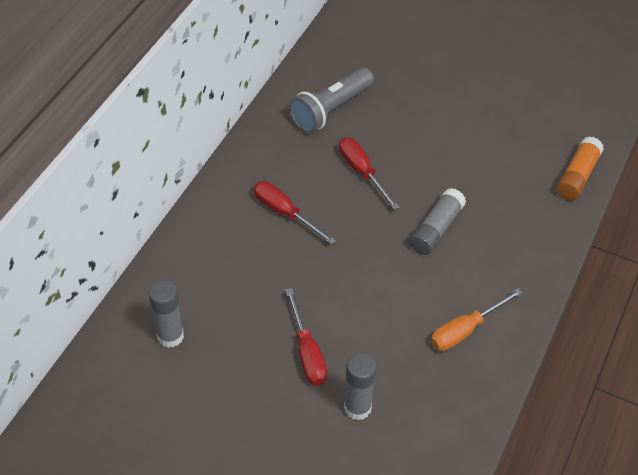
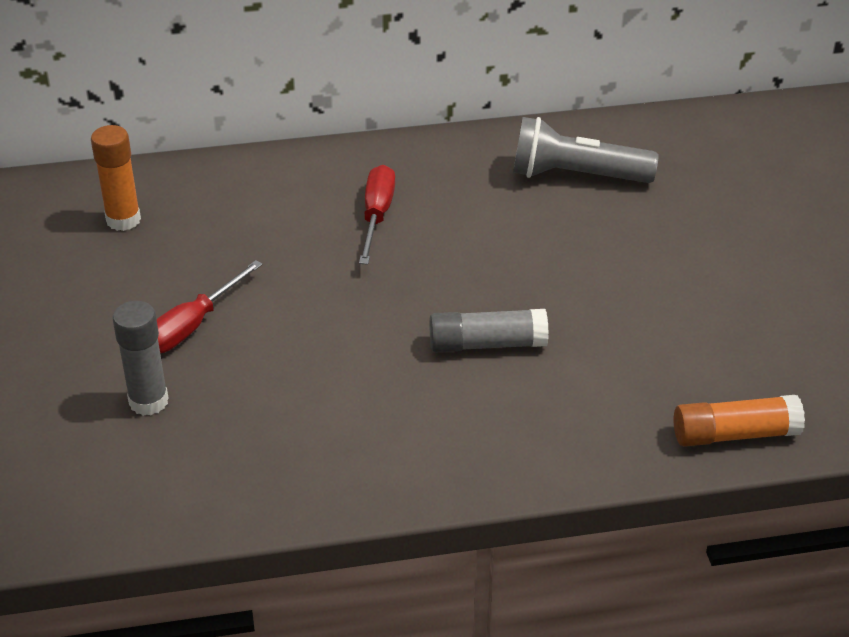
camera: 55 degrees right, 10 degrees down
(170, 336) = (123, 220): grey glue stick -> orange glue stick
(362, 172) = (508, 243): red screwdriver -> none
(465, 330) = (351, 441): orange screwdriver -> none

